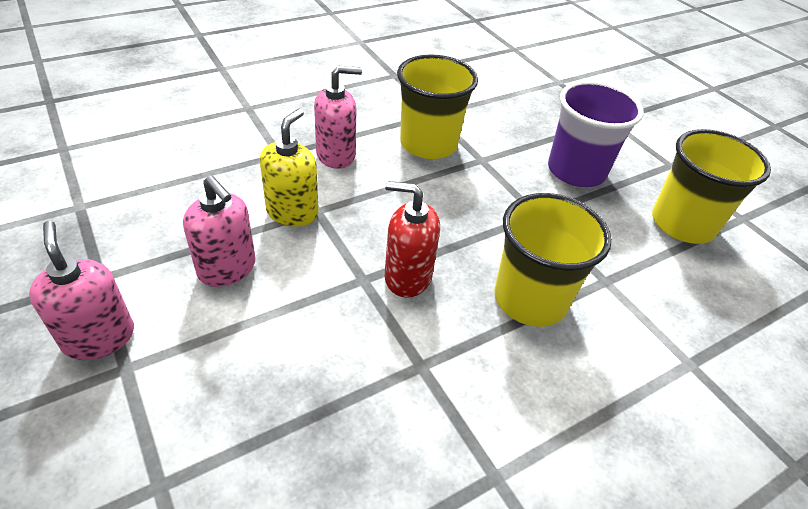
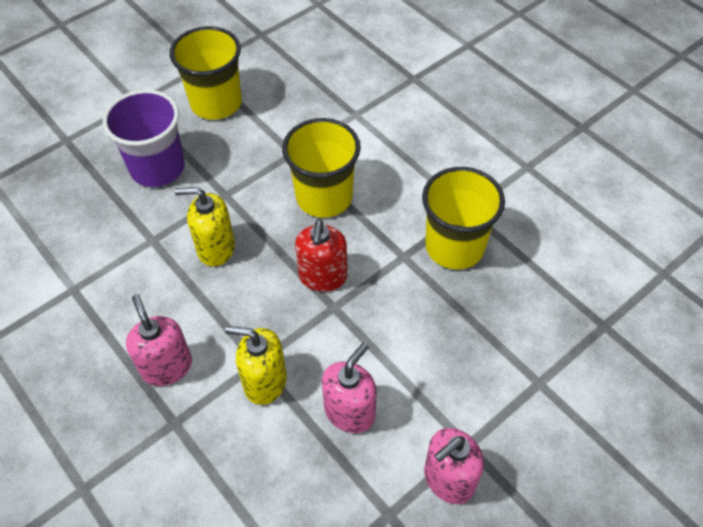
camera: 95 degrees left, 10 degrees up
(428, 144) = (133, 287): yellow cup -> yellow cup (454, 247)
(464, 199) = (216, 248): none -> yellow soap dispenser

